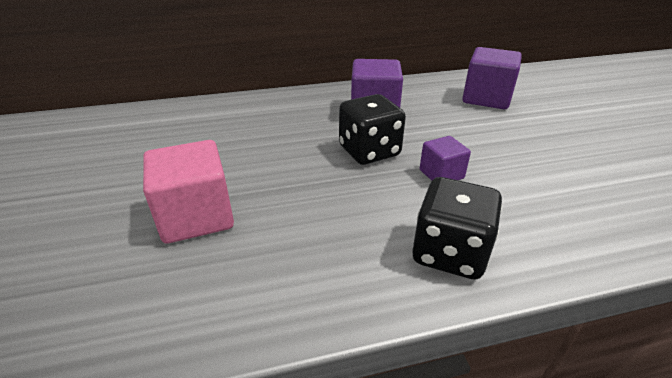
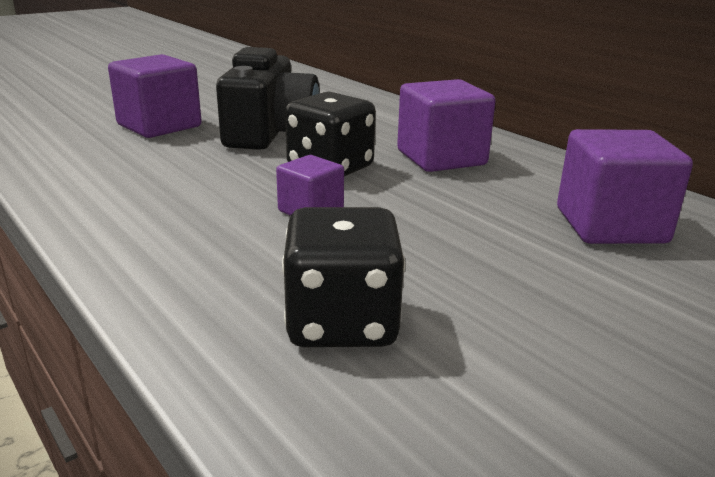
camera: 65 degrees right, 10 degrees down
(196, 216) = (159, 126): pink cube -> purple cube
(272, 160) = (270, 133): none -> black camera
(449, 252) = (146, 228): black dice -> black dice (342, 323)

